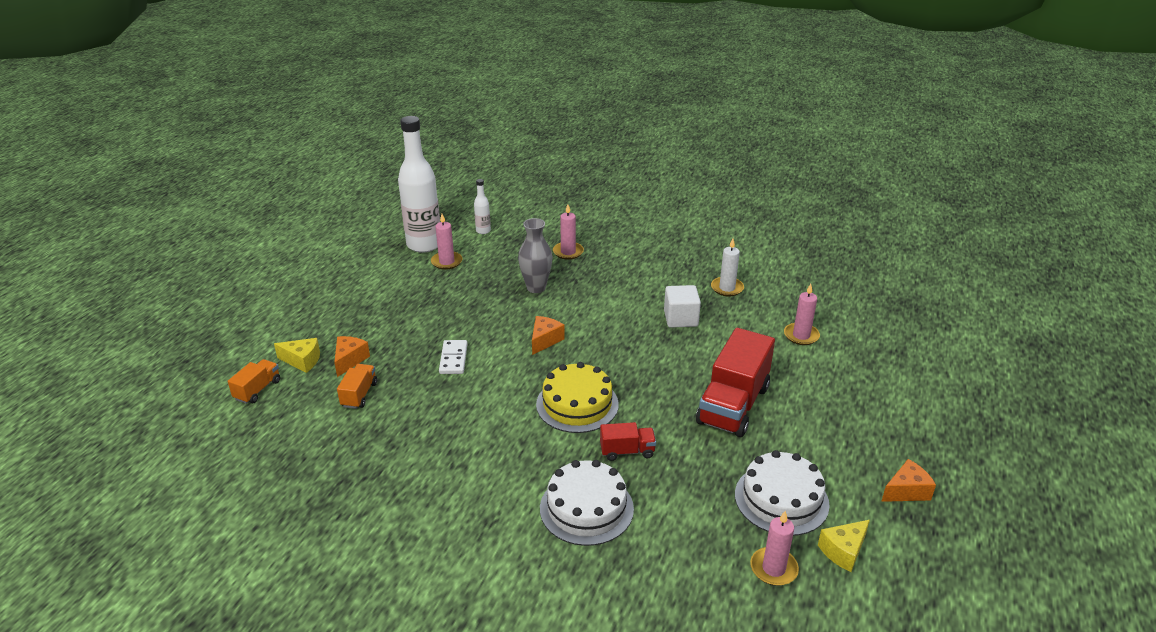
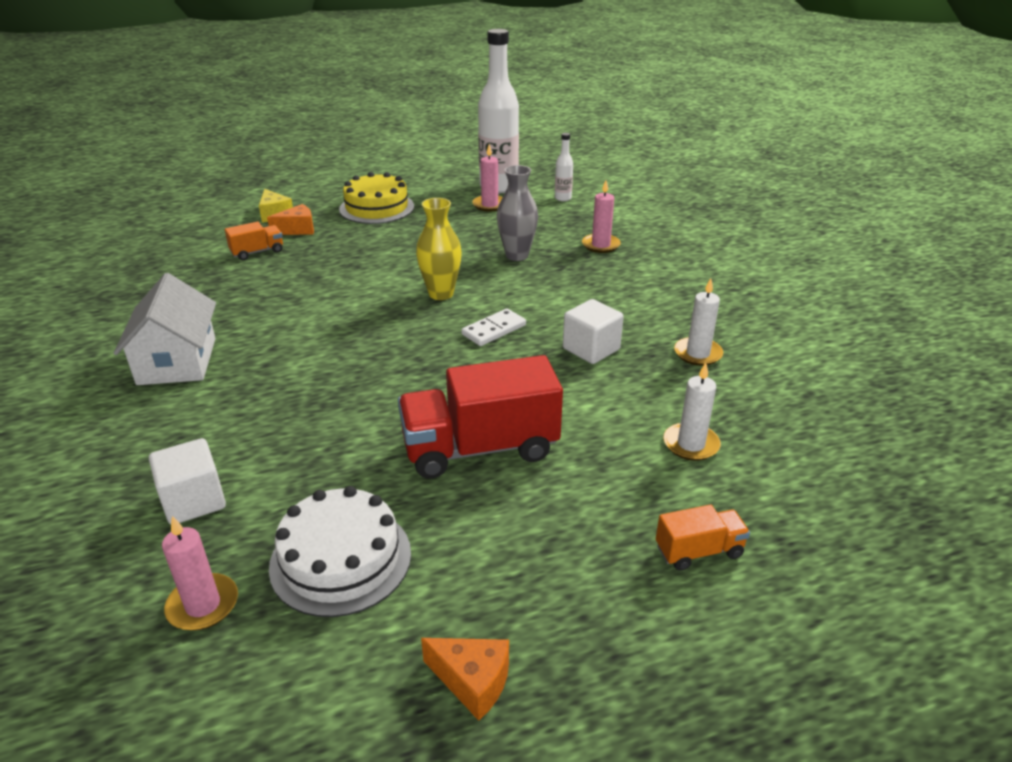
camera: 50 degrees right, 0 degrees up
(257, 390) = (220, 216): orange truck -> orange truck (699, 551)
(453, 359) = (354, 266): white domino -> white domino (494, 330)
(483, 494) = (177, 361): none -> white house
(545, 340) = (441, 294): orange cheese -> yellow vase
(577, 404) = (362, 352): yellow cake -> yellow cake (377, 208)
(586, 508) = (204, 425): white cake -> none
(627, 451) = (318, 411): red truck -> none
(670, 541) = (194, 501): none -> white cube
(801, 335) = (691, 444): pink candle -> white candle
(843, 551) = (284, 661): yellow cheese -> none

